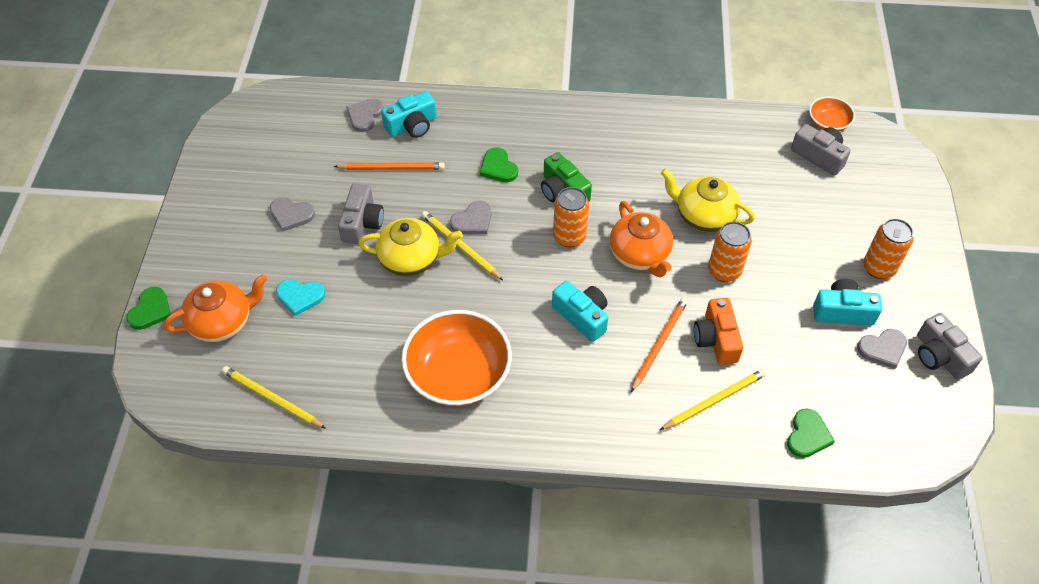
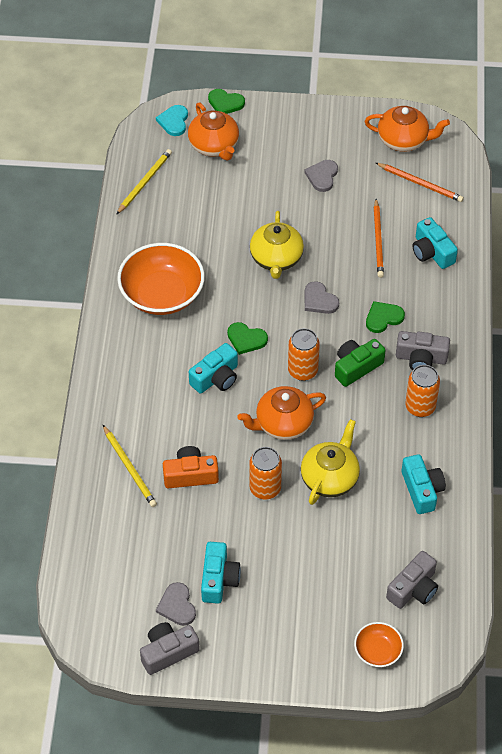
camera: 90 degrees right, 0 degrees up
(249, 142) = (403, 140): none -> orange teapot
(300, 296) = (238, 190): turquoise heart -> turquoise heart (174, 121)
(362, 223) = (314, 223): grey camera -> grey camera (421, 358)
(365, 116) = (441, 217): grey heart -> none
(460, 246) = (290, 292): yellow pencil -> none
(659, 344) = (187, 432): orange pencil -> orange pencil (420, 184)
(708, 146) = (422, 490): none -> turquoise camera
(807, 435) = (93, 532): green heart -> green heart (246, 339)
(828, 123) = (462, 604): orange bowl -> orange bowl (377, 651)
(879, 268) = (269, 619): orange can -> orange can (420, 407)

